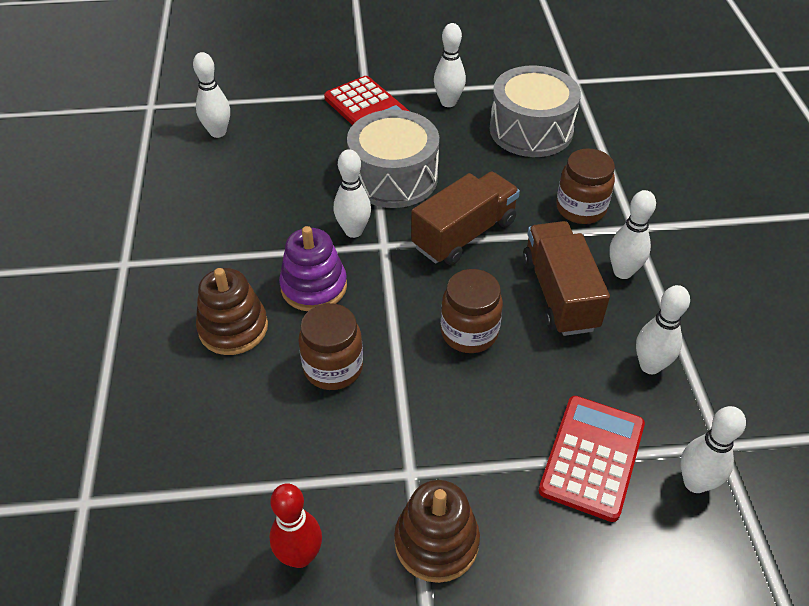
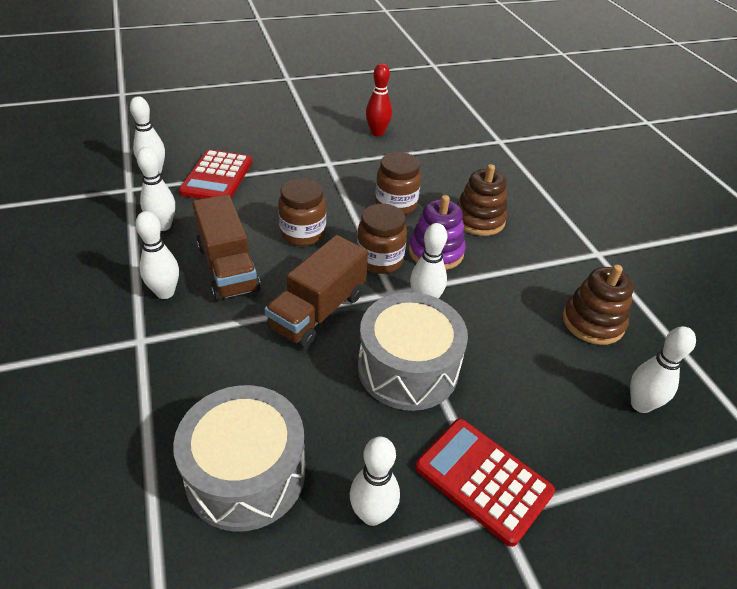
camera: 165 degrees right, 5 degrees down
(436, 542) = (308, 141): brown stacking toy -> brown stacking toy (593, 322)
(580, 209) = (194, 355): brown jar -> brown jar (379, 260)

